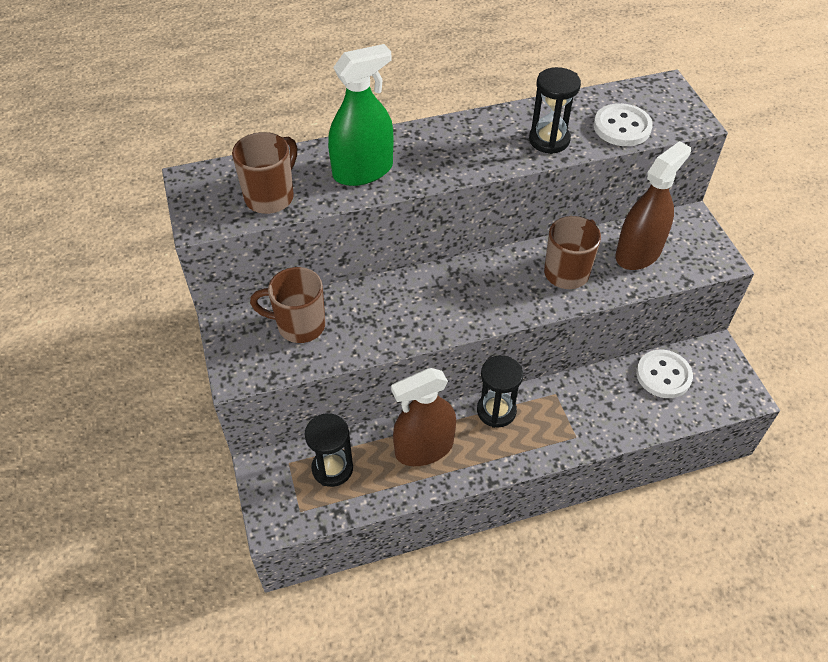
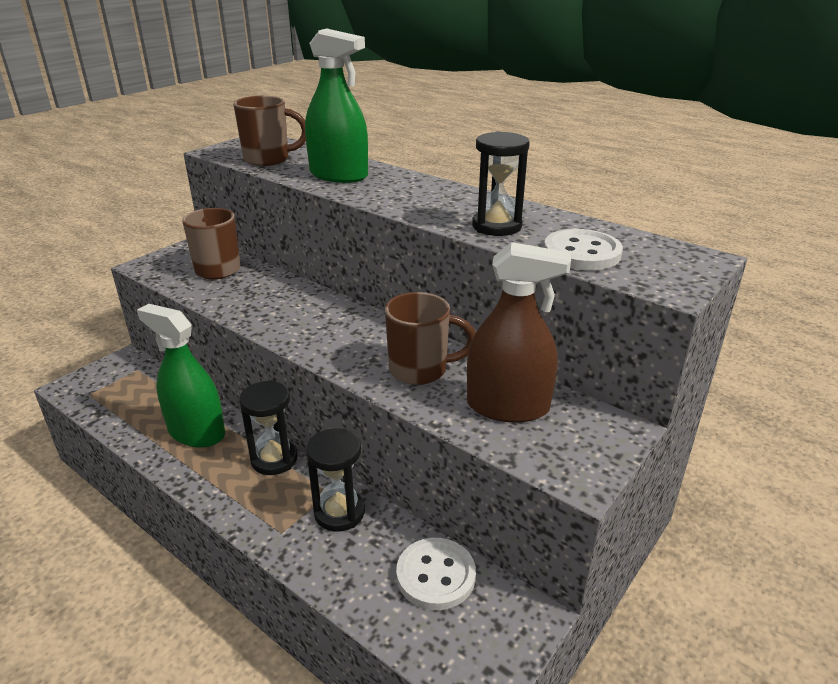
camera: 55 degrees right, 20 degrees down
(332, 468) = (143, 392): black hourglass -> black hourglass (339, 512)
(424, 448) = (196, 432): brown spray bottle -> green spray bottle

